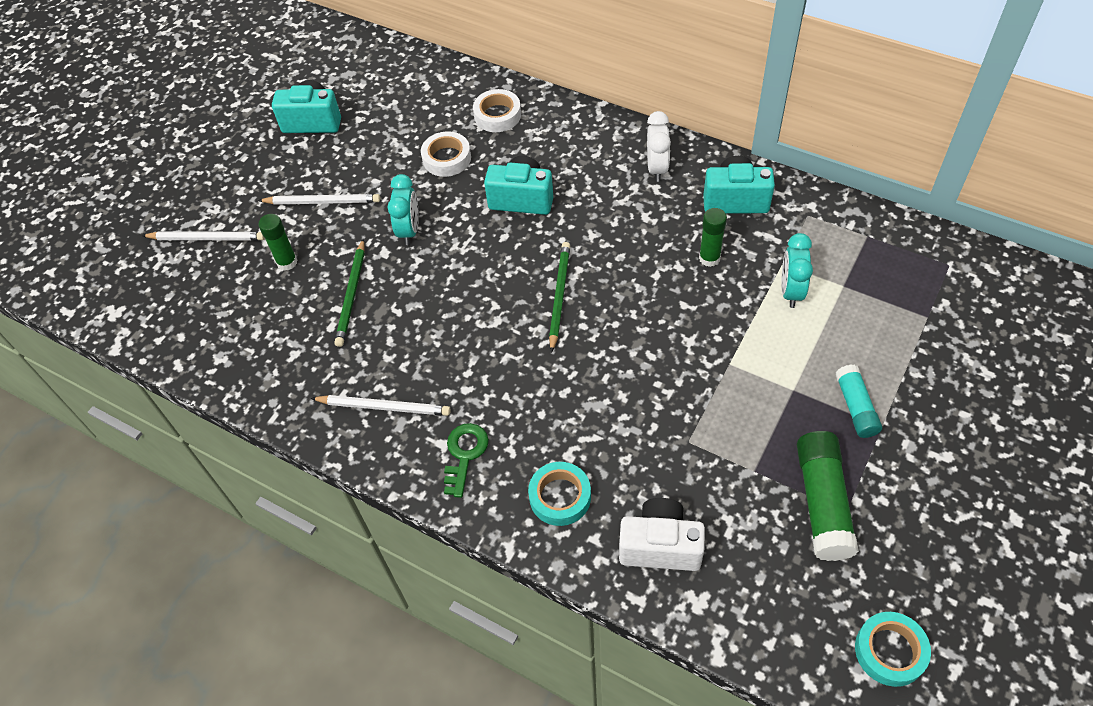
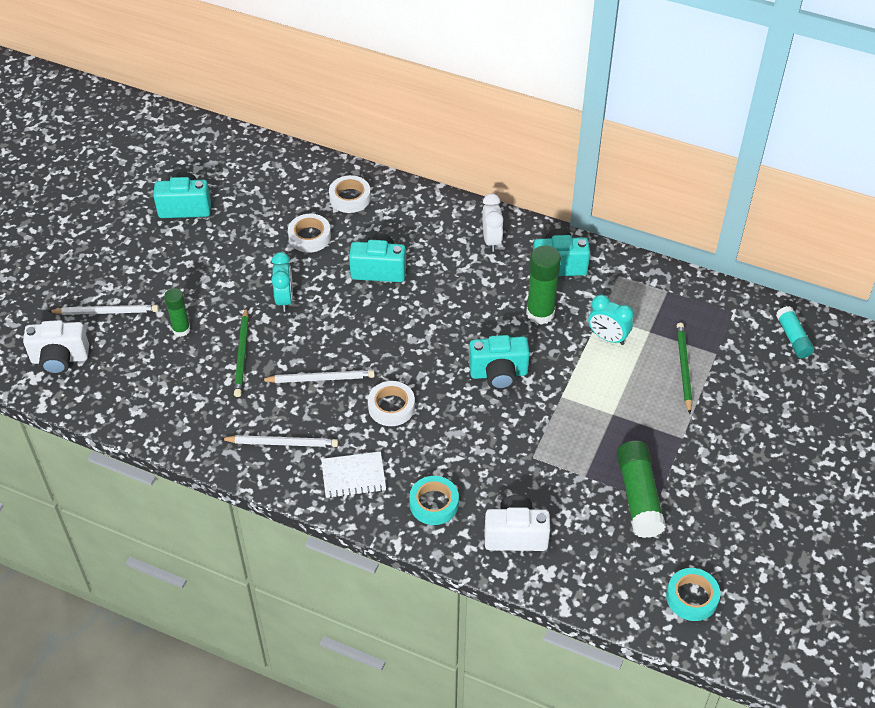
camera: 10 degrees left, 5 degrees down
(146, 292) = (60, 359): none -> white camera
(322, 201) = (204, 277): white pencil -> white pencil (320, 378)
(464, 454) = (353, 476): green key -> white notebook
(519, 367) = (391, 407): none -> white tape
(559, 296) = (418, 349): green pencil -> green pencil (683, 368)
(653, 331) = (498, 374): none -> turquoise camera
(709, 258) = (540, 313): green glue stick -> green glue stick, size x1.61
(791, 291) = (607, 337): turquoise clock -> turquoise clock turned 60 degrees counterclockwise
(855, 407) = (662, 425): turquoise glue stick -> turquoise glue stick (793, 338)

